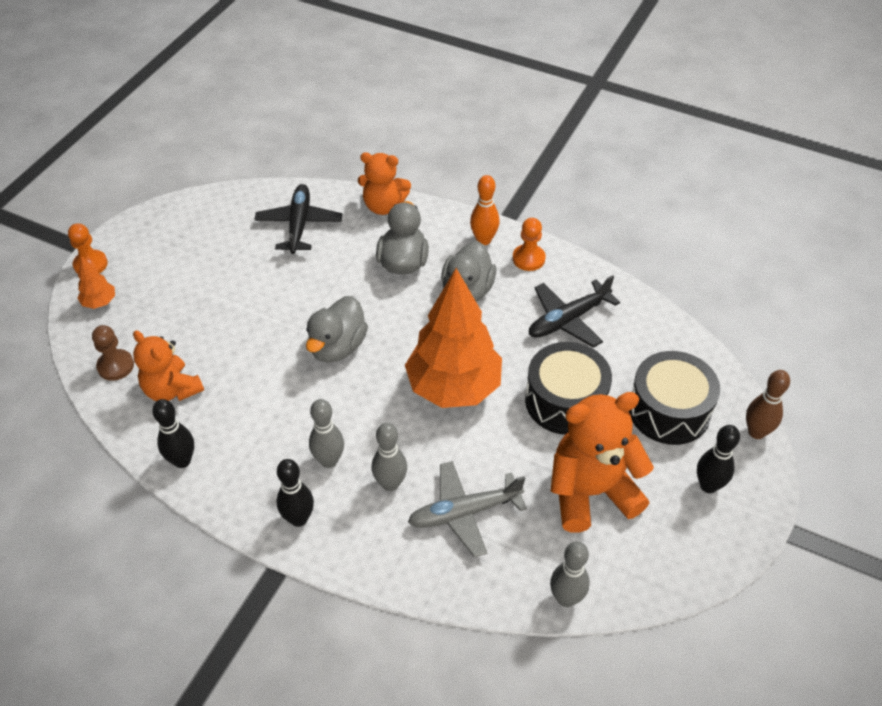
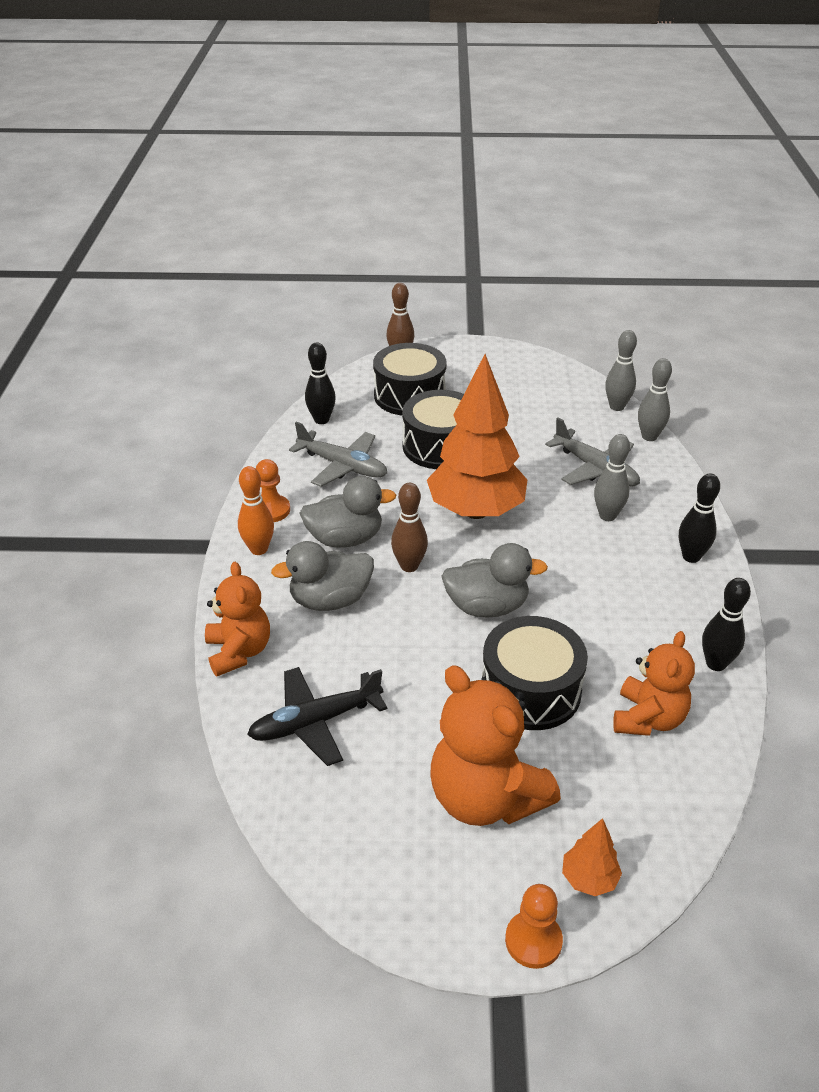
camera: 115 degrees left, 10 degrees down
(115, 366) = (664, 794): brown pawn -> none
(244, 337) = (530, 690): none -> black drum
(329, 460) = (620, 560): grey bowling pin -> grey bowling pin (649, 436)
(411, 318) = (409, 566): none -> brown bowling pin
(568, 320) = (342, 466): black plane -> grey plane
(591, 492) = (519, 415): orange teddy bear -> orange teddy bear (485, 797)
(708, 485) = (467, 368): black bowling pin -> black bowling pin (321, 420)

